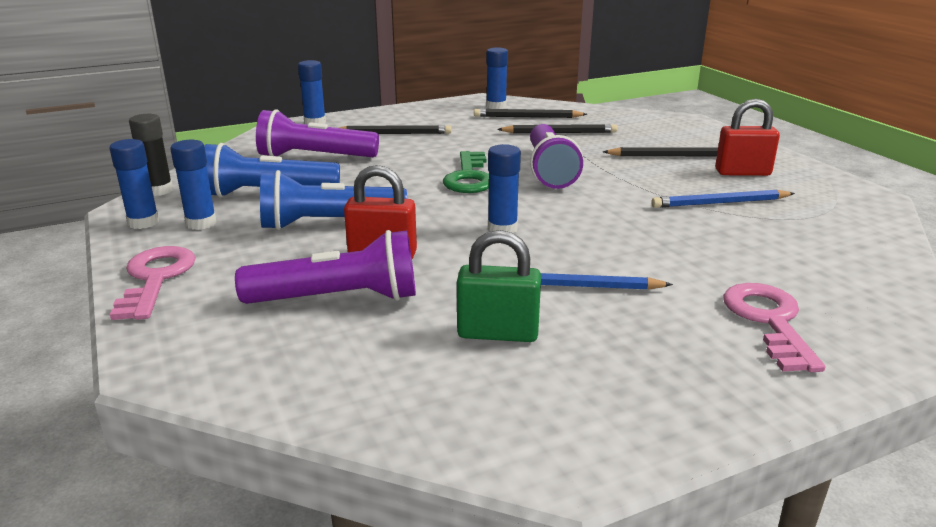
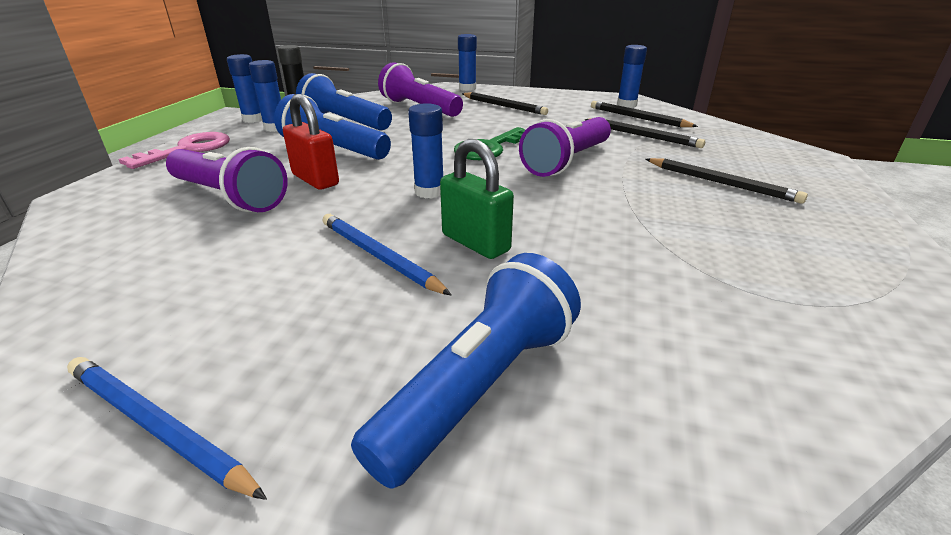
camera: 40 degrees right, 5 degrees up
(498, 333) = (249, 266): green padlock -> green padlock (475, 243)
(720, 203) = (687, 243): blue pencil -> blue pencil (156, 427)
(742, 172) = (783, 223): red padlock -> none
(768, 321) = (479, 387): pink key -> blue flashlight

